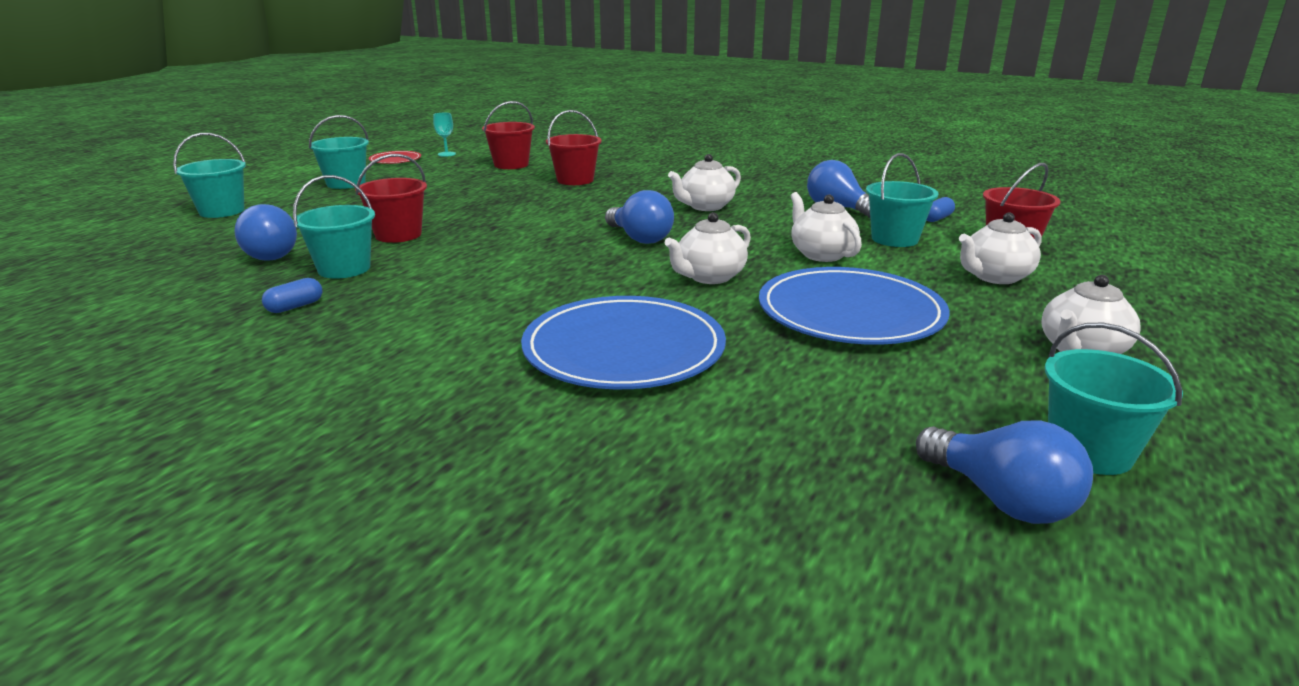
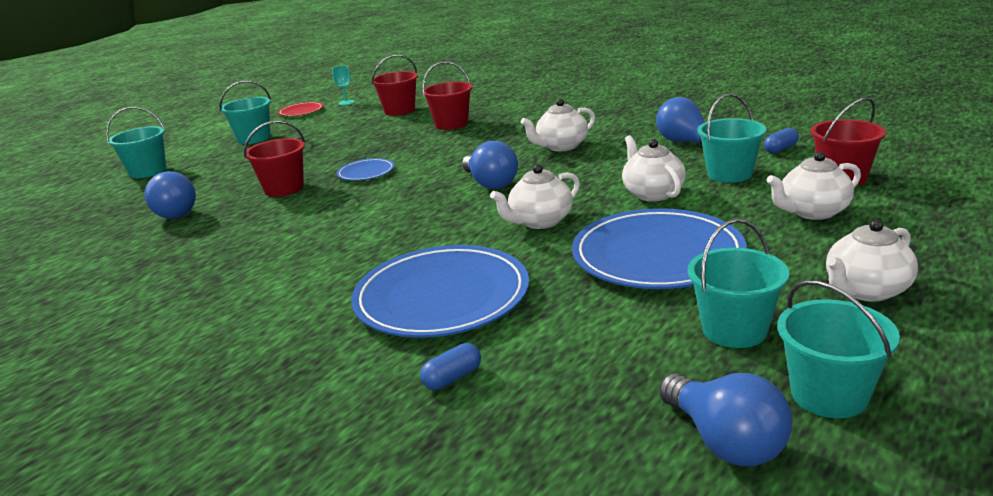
camera: 10 degrees right, 0 degrees up
(295, 307) = (184, 262): blue capsule -> blue capsule (452, 378)
(344, 269) = (231, 224): turquoise bucket -> turquoise bucket (734, 330)
(492, 222) = (366, 172): none -> blue plate

